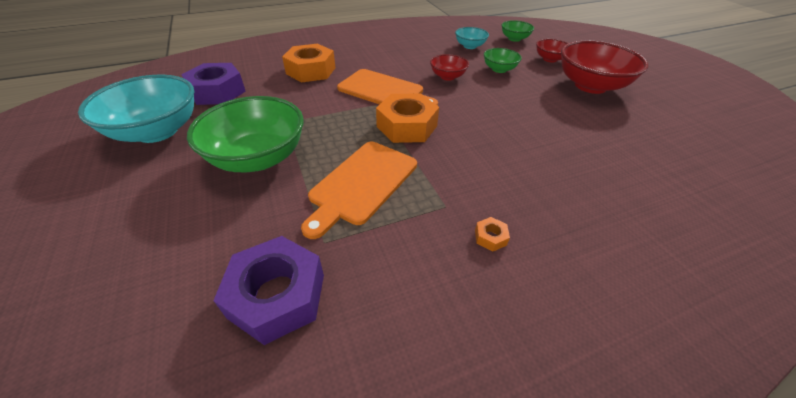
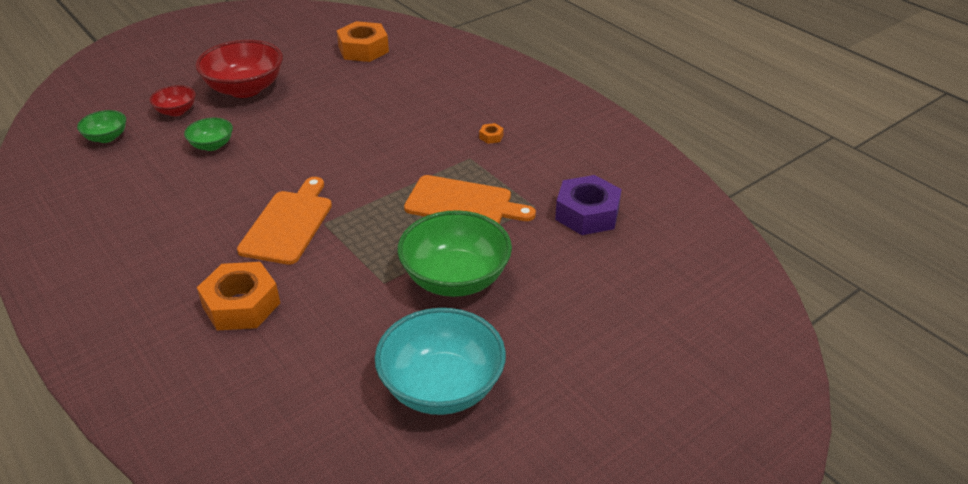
camera: 105 degrees left, 5 degrees down
(217, 92) = (328, 378): purple nut -> none
(407, 126) = (363, 194): orange nut -> orange nut (363, 49)
(447, 76) = (239, 181): red bowl -> none
(470, 46) = (136, 172): turquoise bowl -> none

